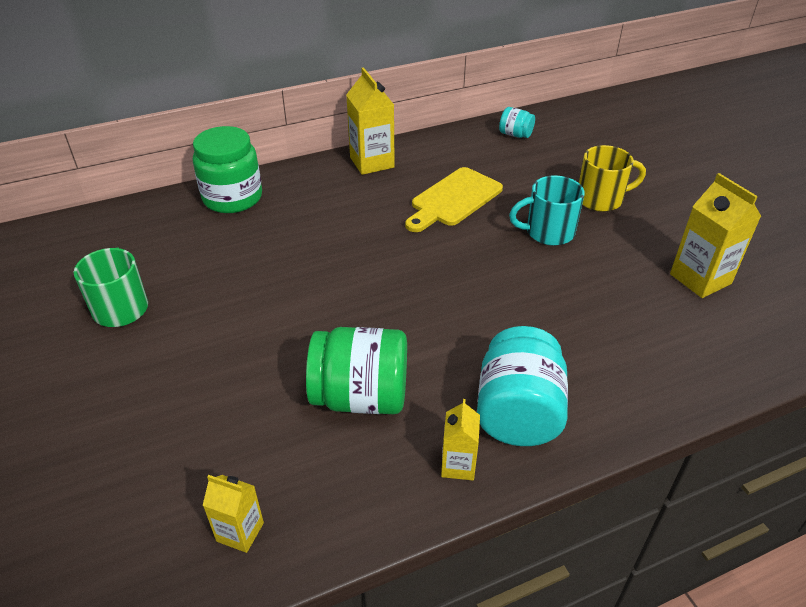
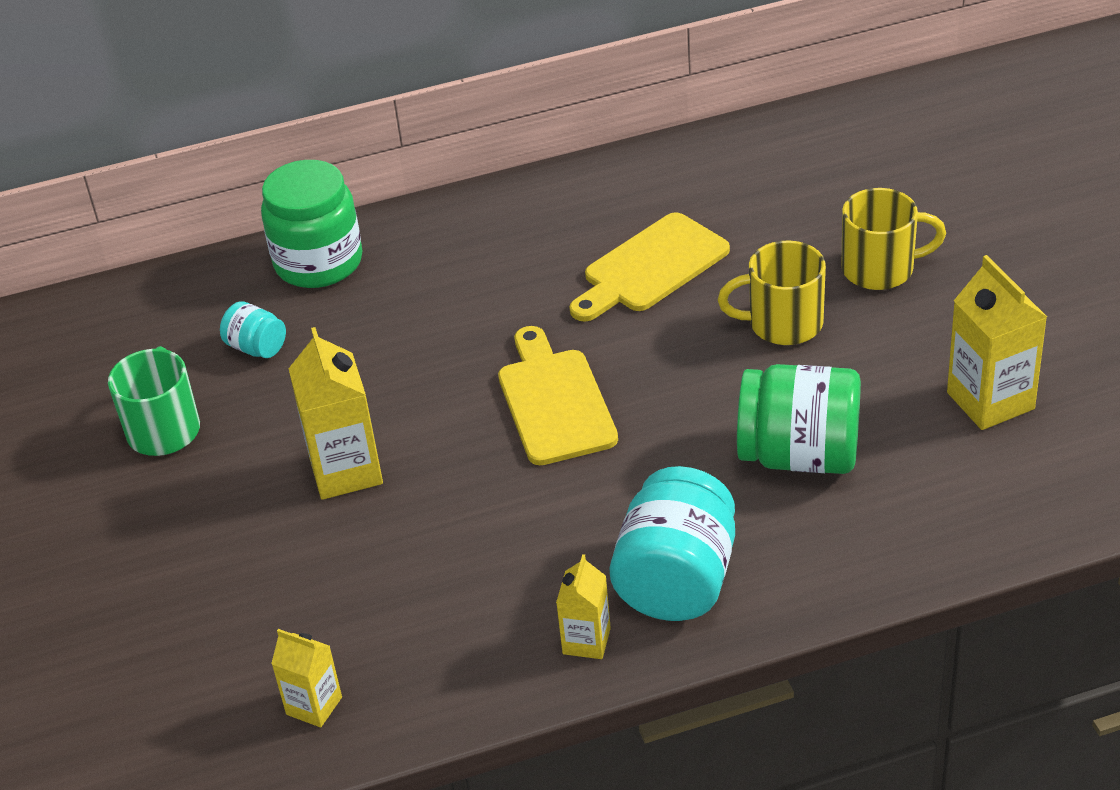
camera: 10 degrees right, 0 degrees up
(361, 397) = (475, 555): green jar -> green jar (799, 455)
(372, 162) = (534, 202): yellow carton -> yellow carton (346, 471)
(404, 284) = (554, 401): none -> yellow cutting board
(515, 134) = (773, 150): turquoise jar -> turquoise jar (257, 347)
(548, 232) = (783, 324): turquoise mug -> yellow mug

